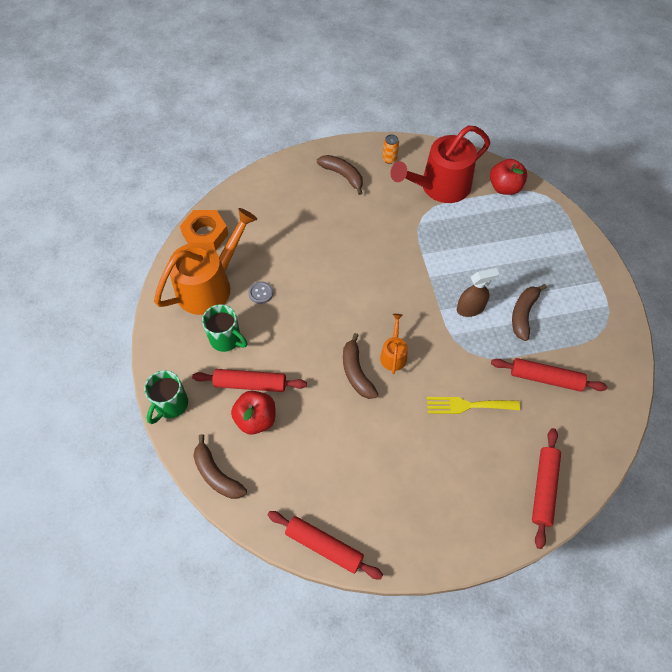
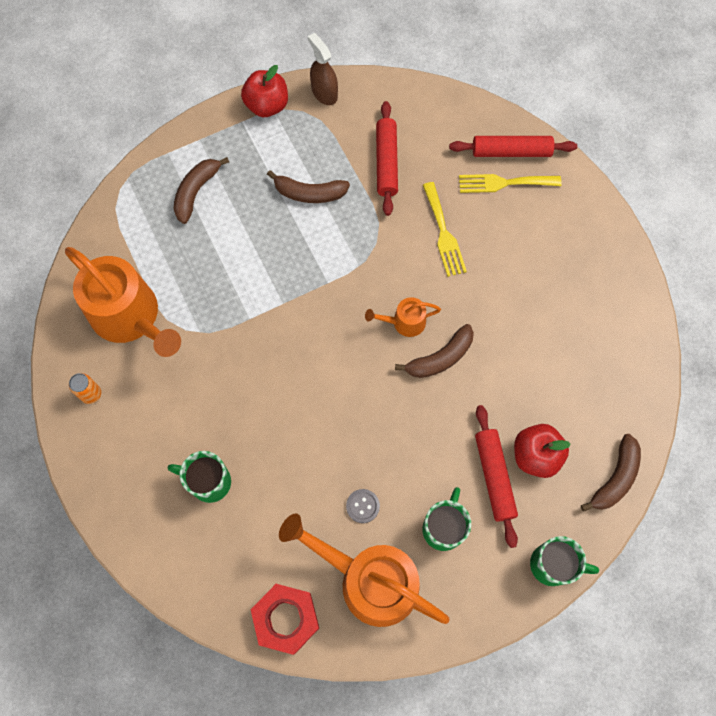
camera: 105 degrees left, 10 degrees up
(205, 234) = (286, 619): orange nut -> red nut
(309, 210) = (209, 482): none -> green mug
(324, 546) = (646, 342): red rolling pin -> none
(343, 175) = (135, 452): brown banana -> brown banana (196, 192)
(440, 186) = (130, 317): red watering can -> orange watering can
(470, 308) = (317, 250): brown spray bottle -> brown spray bottle (324, 93)
(504, 188) = (116, 238): red apple -> red apple (267, 105)
(510, 471) = (504, 183): none -> yellow fork

